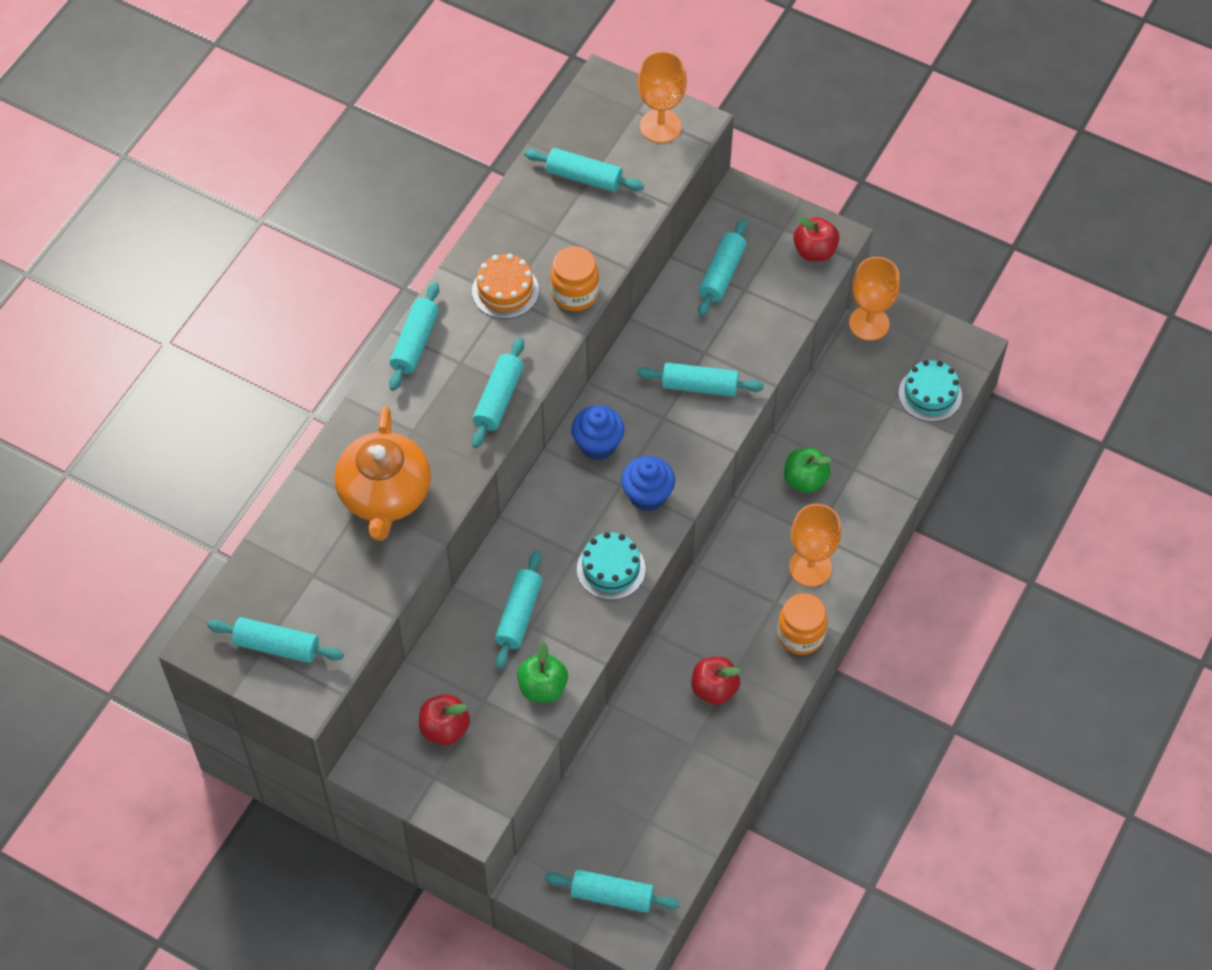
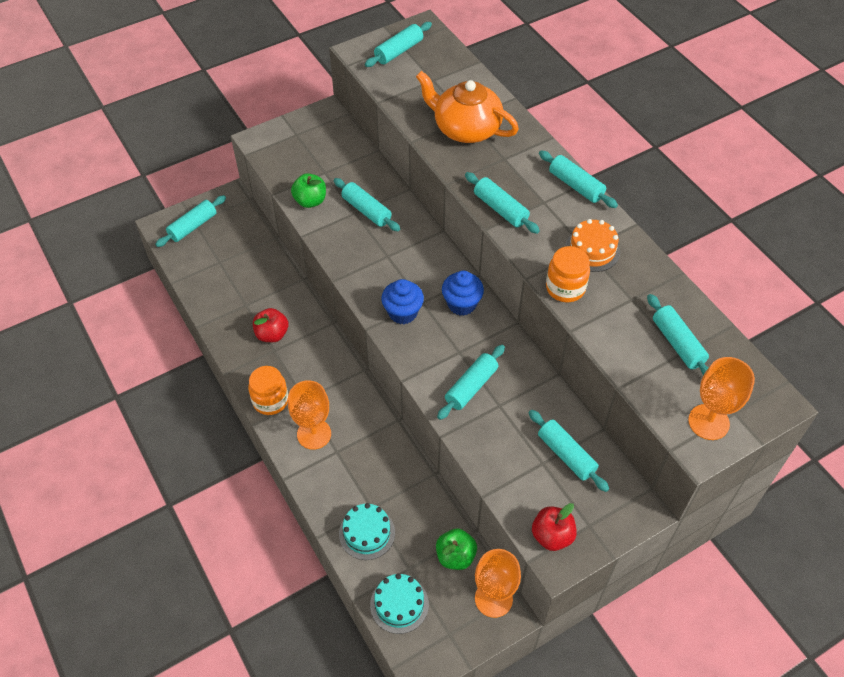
camera: 120 degrees right, 5 degrees down
(445, 728) = (321, 149): red apple -> none
(584, 177) = (677, 343): turquoise rolling pin -> turquoise rolling pin turned 75 degrees counterclockwise
(611, 569) = (363, 268): turquoise cake -> turquoise cake (367, 533)
(805, 480) = (383, 470): green apple -> green apple (455, 556)

